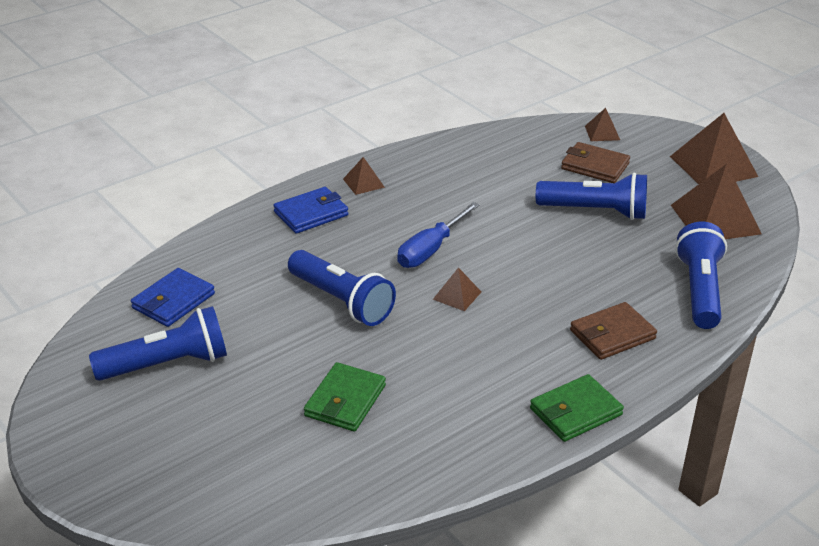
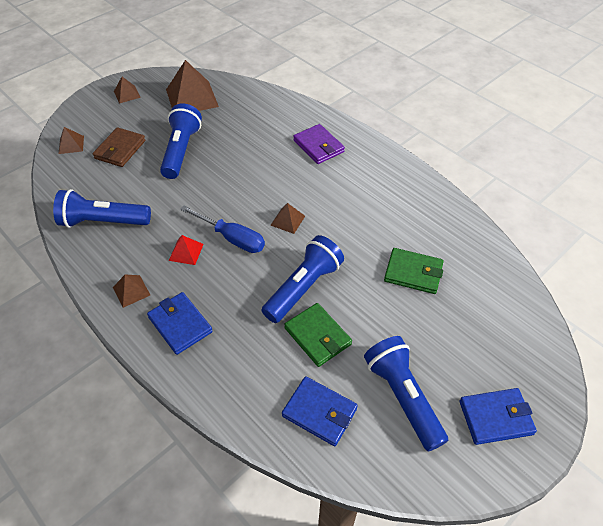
camera: 95 degrees left, 15 degrees up
(111, 437) = (495, 417): none -> blue wallet
(413, 216) = (186, 252): none -> red pyramid
(575, 412) = (392, 163): green wallet -> green wallet (317, 336)
(612, 335) = (318, 146): brown wallet -> purple wallet
(699, 290) = (269, 109): blue flashlight -> blue flashlight (103, 222)
(713, 166) = (127, 94): brown pyramid -> brown pyramid, size x0.49

